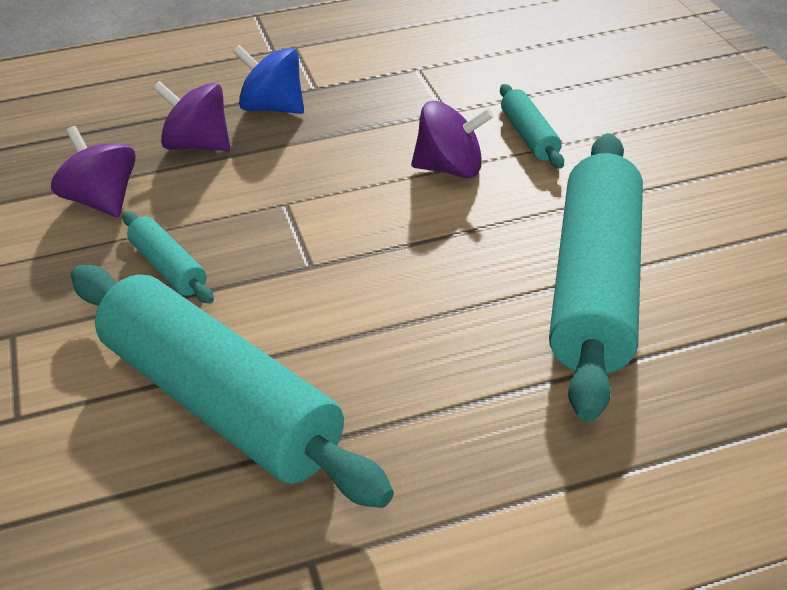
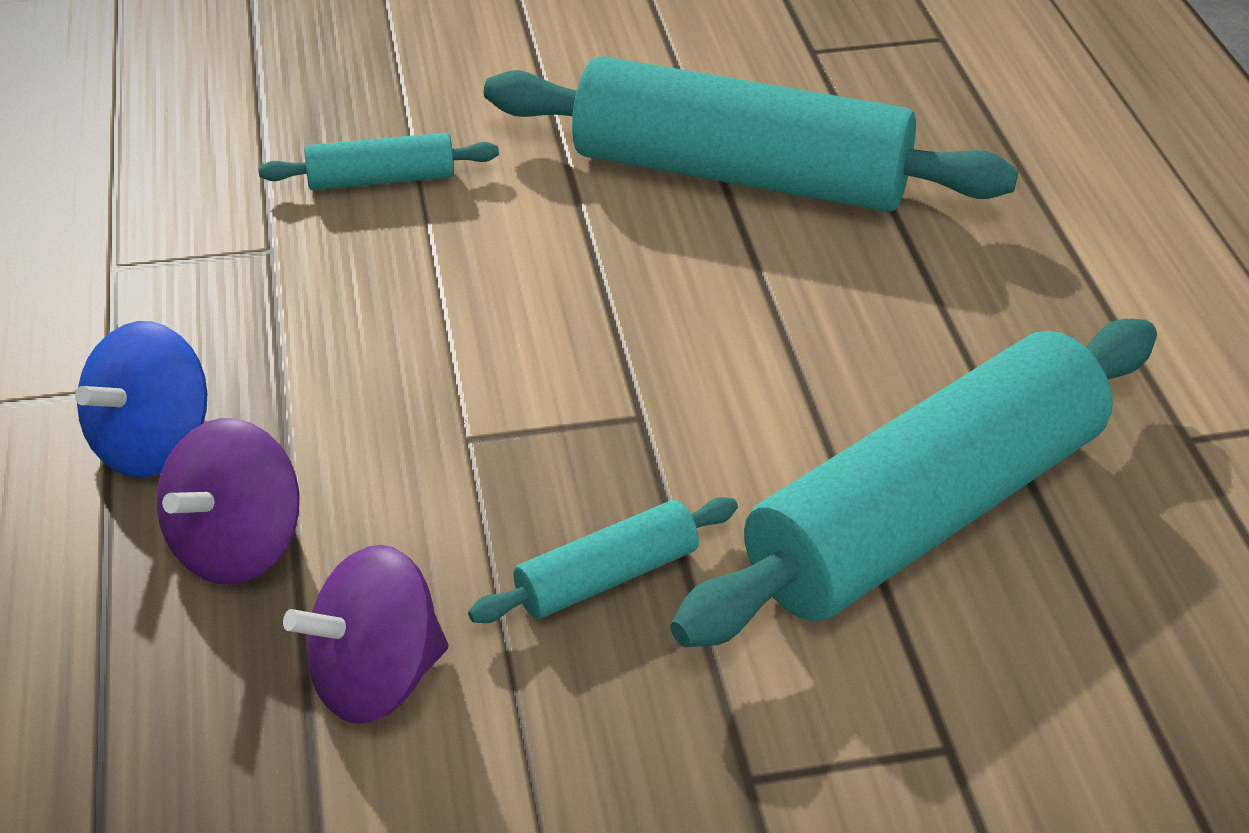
camera: 85 degrees left, 0 degrees up
(450, 169) = (437, 261): purple spinning top -> none

